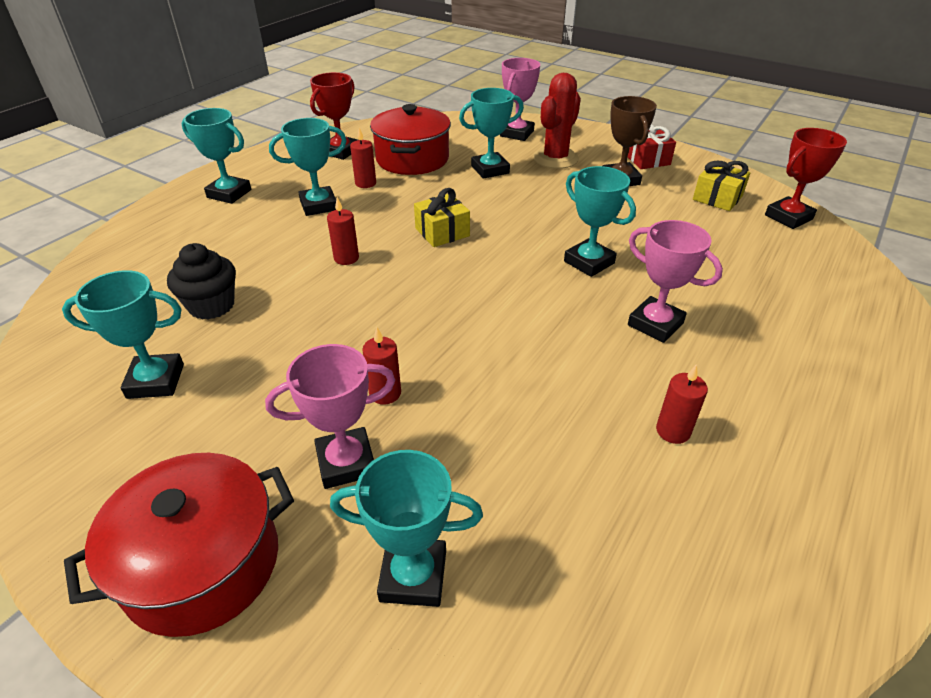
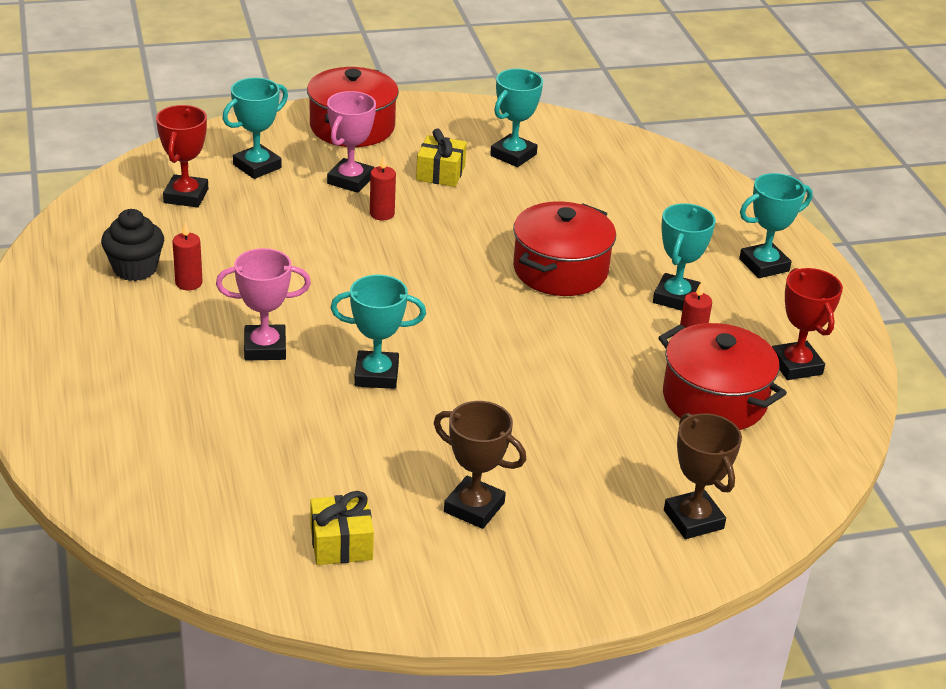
camera: 130 degrees right, 5 degrees down
(211, 305) = (573, 196): black cupcake -> black cupcake (135, 269)
(346, 258) = (560, 270): red candle -> red pot
(442, 232) = (534, 333): yellow gift -> yellow gift (440, 173)
(490, 169) = (620, 434): turquoise trophy -> none
(517, 133) = (693, 519): pink trophy -> brown trophy
(555, 158) = (585, 499): red cactus -> none
(647, 159) = (487, 569): red gift -> none
(788, 217) = (240, 557): red trophy -> red trophy (186, 196)

